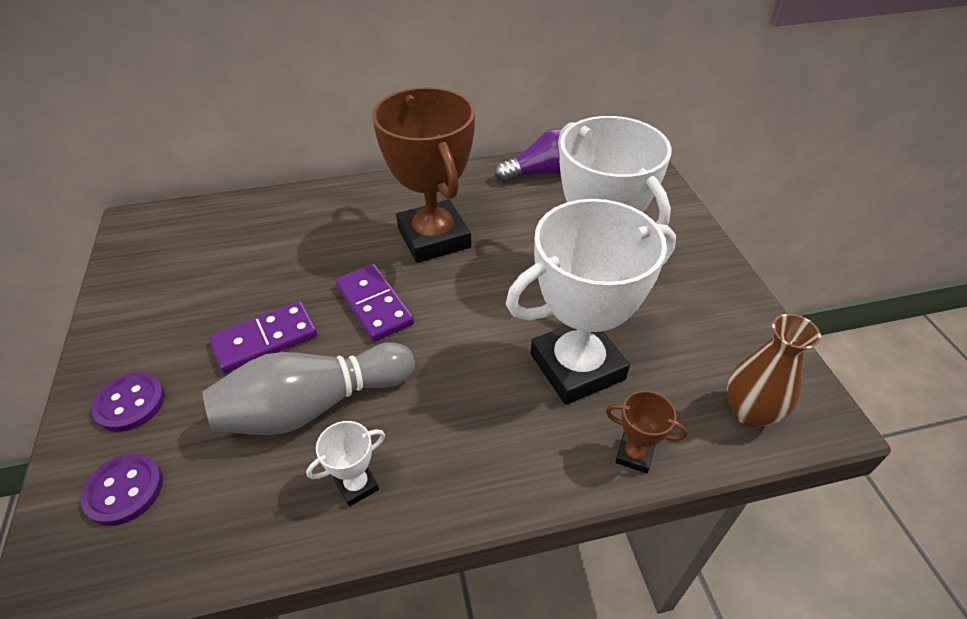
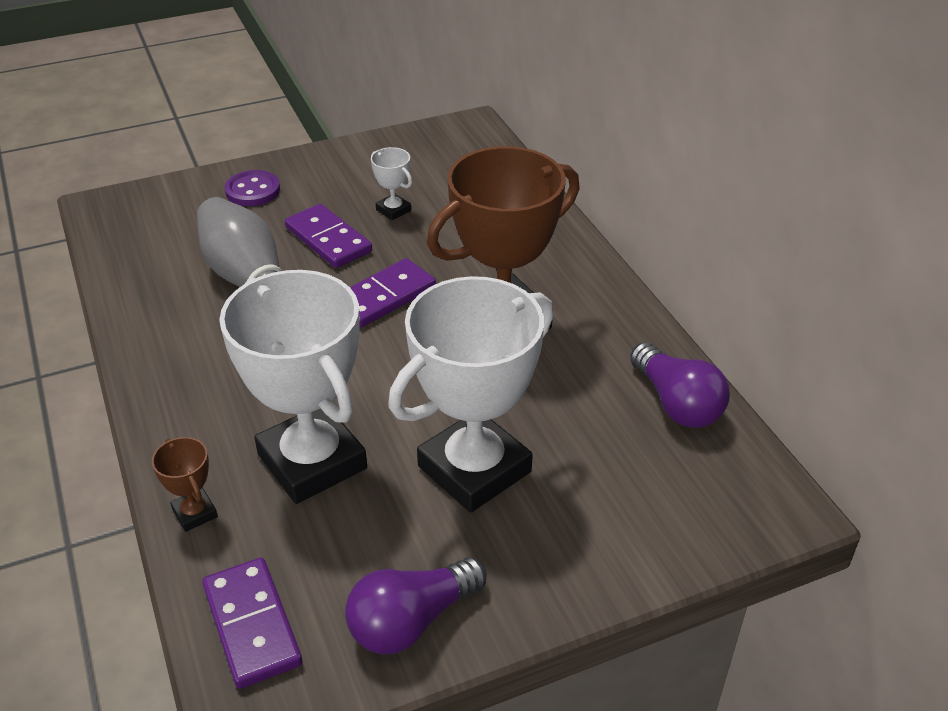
camera: 80 degrees right, 5 degrees down
(124, 490) = (173, 212): purple button -> none
(357, 485) = (170, 326): white trophy -> white trophy (393, 210)
(634, 455) = (195, 513): brown trophy -> brown trophy turned 45 degrees counterclockwise
(733, 319) = (411, 621): none -> purple light bulb
(750, 412) = (252, 625): brown vase -> purple domino

